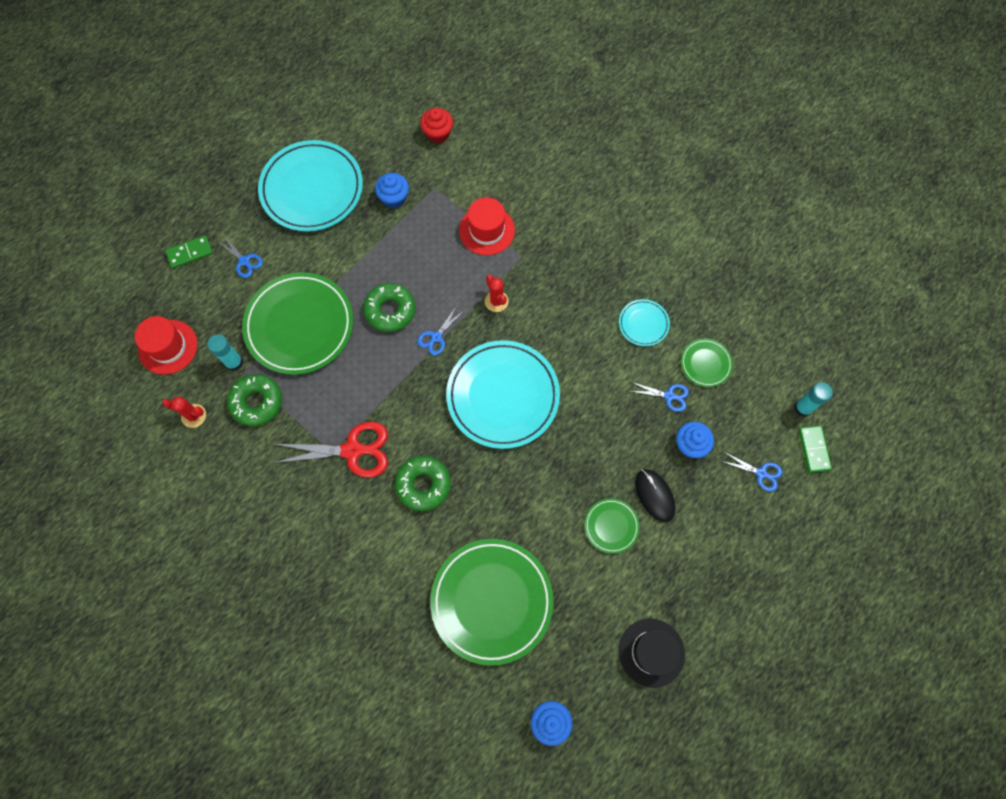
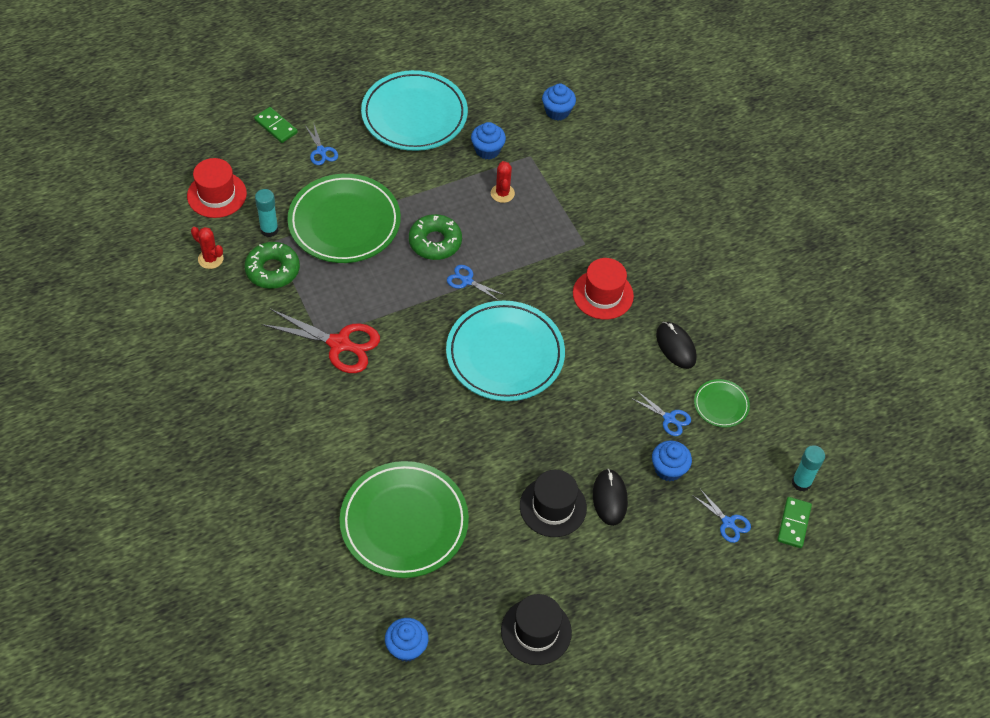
camera: 20 degrees right, 15 degrees down
(190, 253) = (276, 126): green domino -> green domino turned 45 degrees clockwise
(423, 485) = (390, 399): green donut -> none
(436, 337) = (467, 281): blue scissors -> blue scissors turned 60 degrees clockwise
(438, 134) = (557, 111): red cupcake -> blue cupcake
(487, 230) = (562, 209): red hat -> red hat (603, 294)
(496, 301) = (540, 272): red cactus -> red cactus (502, 193)
(611, 526) = (553, 507): green plate -> black hat
(643, 324) = (675, 346): turquoise plate -> black mouse

